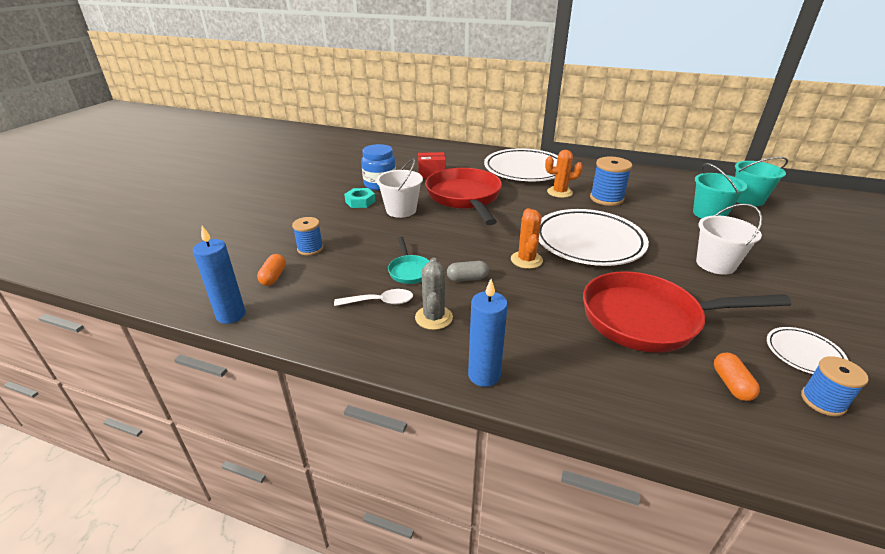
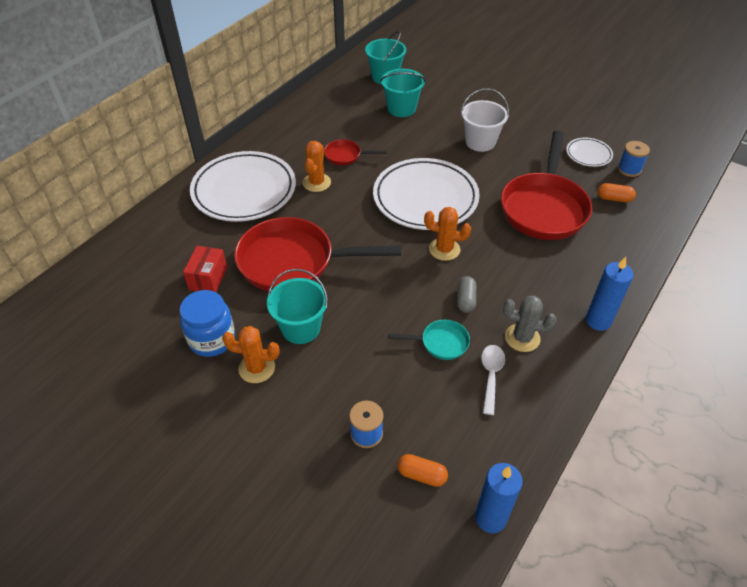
camera: 75 degrees left, 15 degrees up
(360, 201) = (256, 368): turquoise nut -> orange cactus
(401, 210) = (301, 328): white bucket -> turquoise bucket
(606, 198) = (346, 156): blue spool -> red pan

